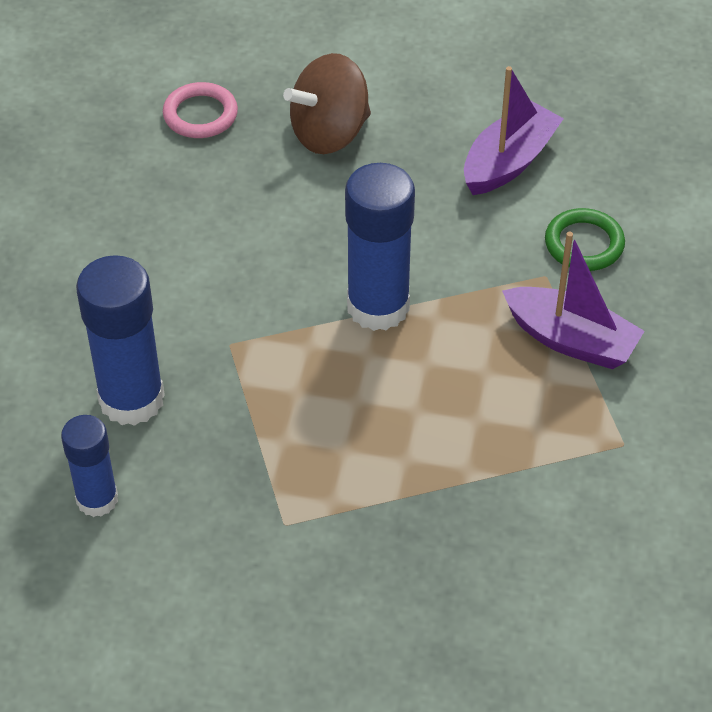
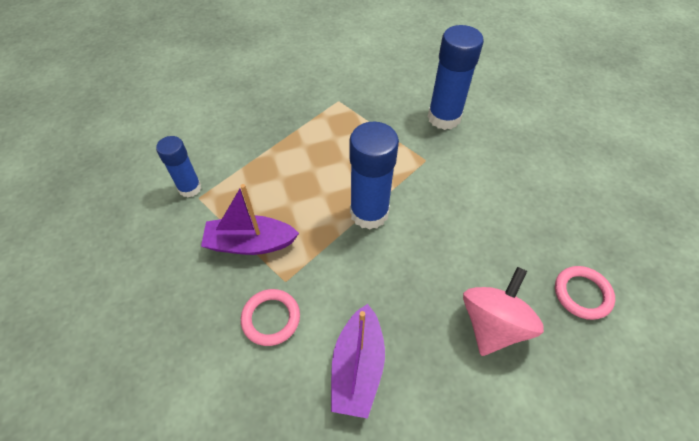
camera: 150 degrees right, 5 degrees up
(97, 499) = (418, 79): blue glue stick -> blue glue stick (190, 188)
(329, 133) = (492, 324): brown spinning top -> pink spinning top
(584, 244) = (271, 318): green ring -> pink ring

